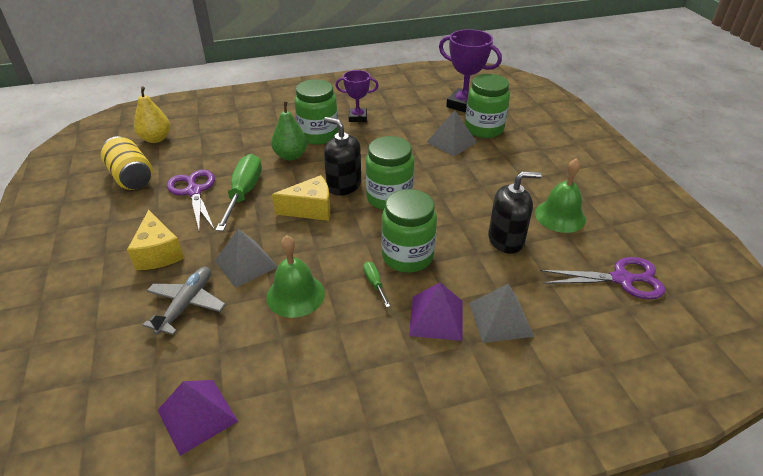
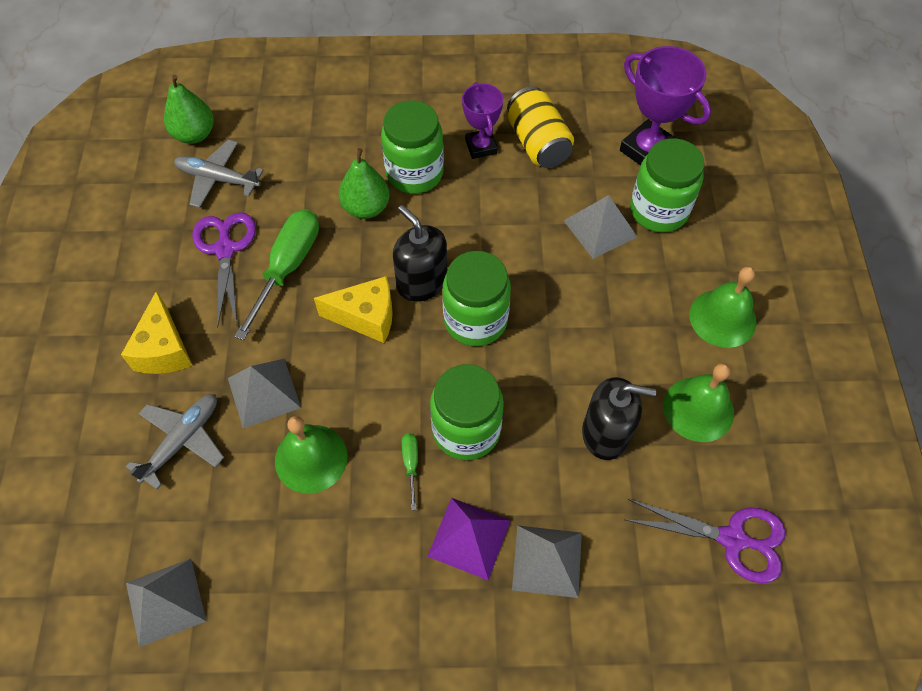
camera: 15 degrees right, 20 degrees up
(131, 177) = (152, 204): yellow can -> yellow can (538, 143)
(156, 139) = (194, 134): yellow pear -> green pear
(179, 157) = (218, 179): none -> grey plane
(197, 415) = (165, 601): purple pyramid -> grey pyramid
(357, 117) = (481, 146): purple trophy -> purple trophy turned 60 degrees clockwise
(550, 170) = (722, 318): none -> green bell

